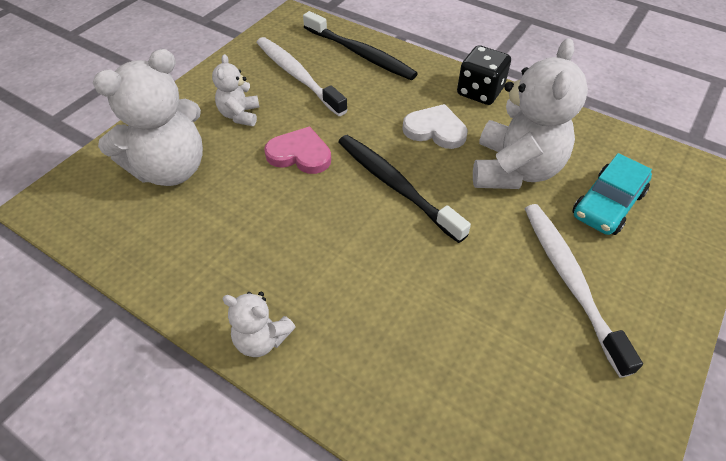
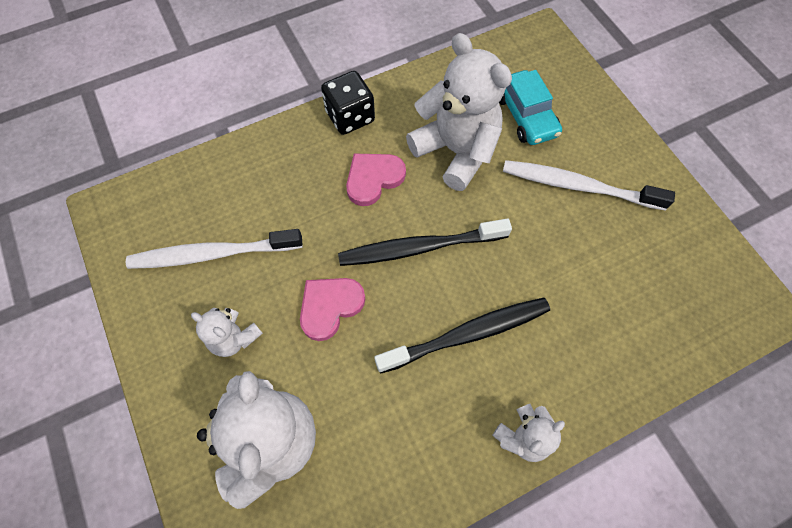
camera: 60 degrees left, 15 degrees up
(360, 54) = (222, 179): black toothbrush -> black toothbrush (467, 334)
(435, 130) = (373, 179): white heart -> pink heart

